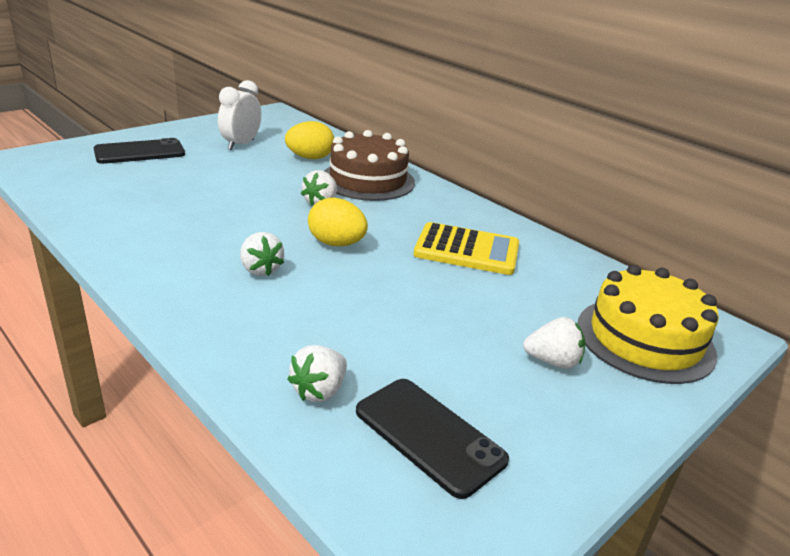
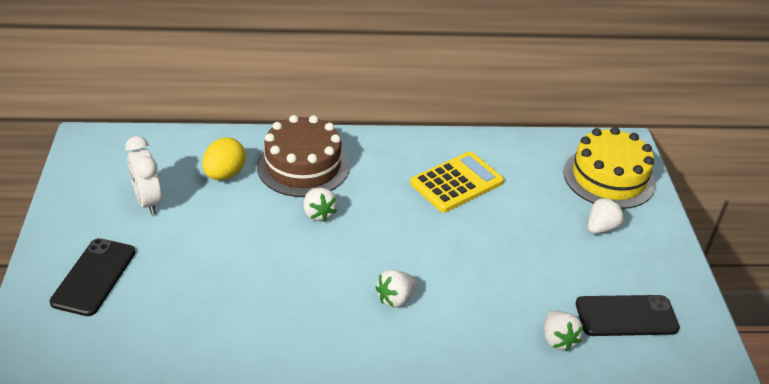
camera: 50 degrees left, 10 degrees up
(260, 269) = (396, 298): white strawberry -> white strawberry turned 135 degrees clockwise
(336, 244) = (392, 240): yellow egg -> none

